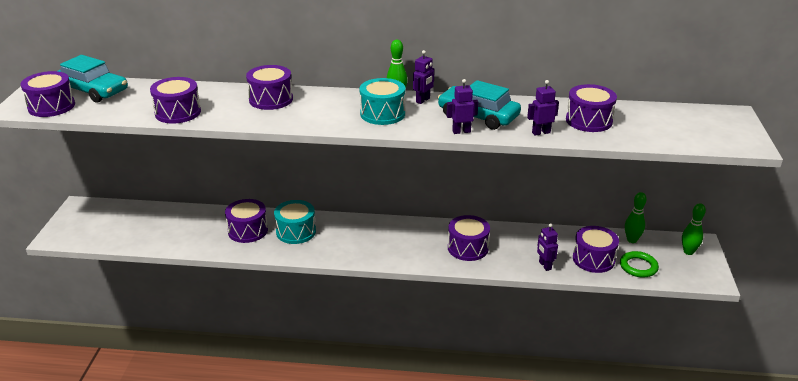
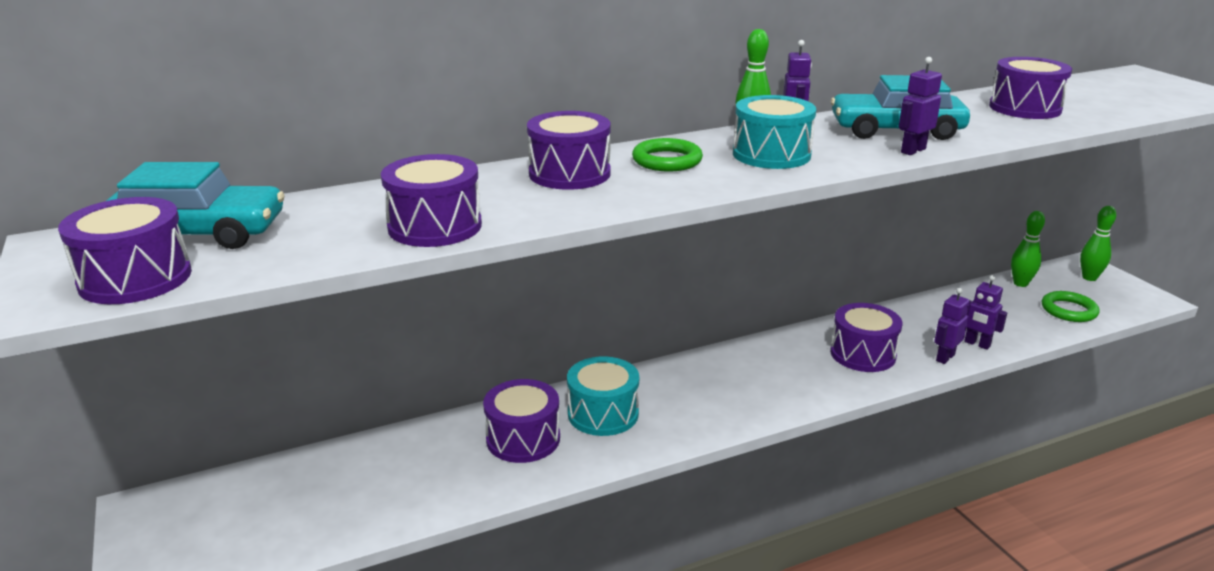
camera: 30 degrees left, 5 degrees down
(326, 104) = (667, 160): none -> green ring
(541, 132) = (1003, 130): purple robot -> purple robot (945, 357)
(593, 259) = (1015, 318): purple drum -> none

